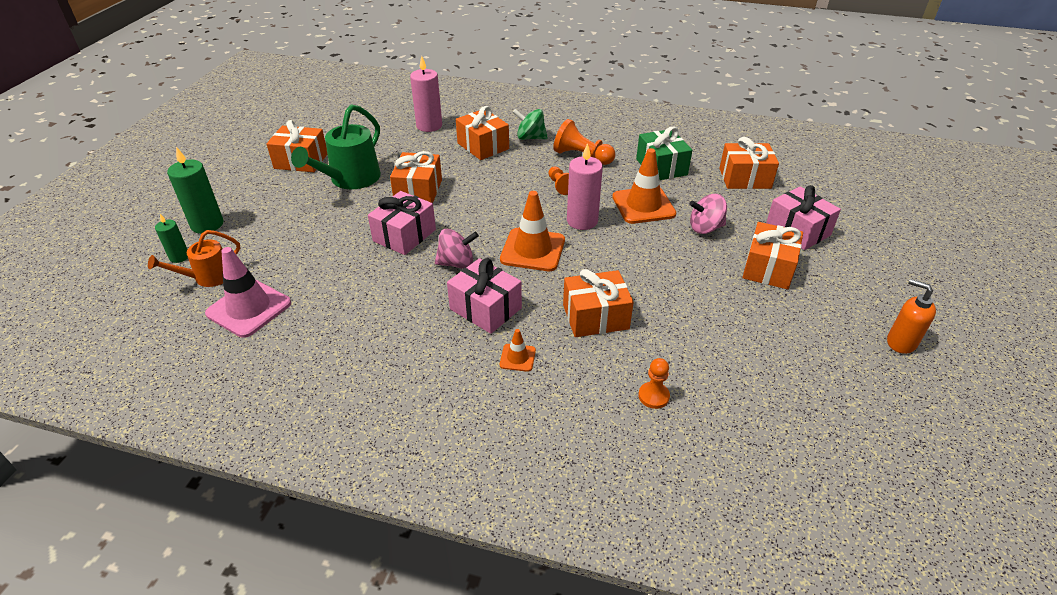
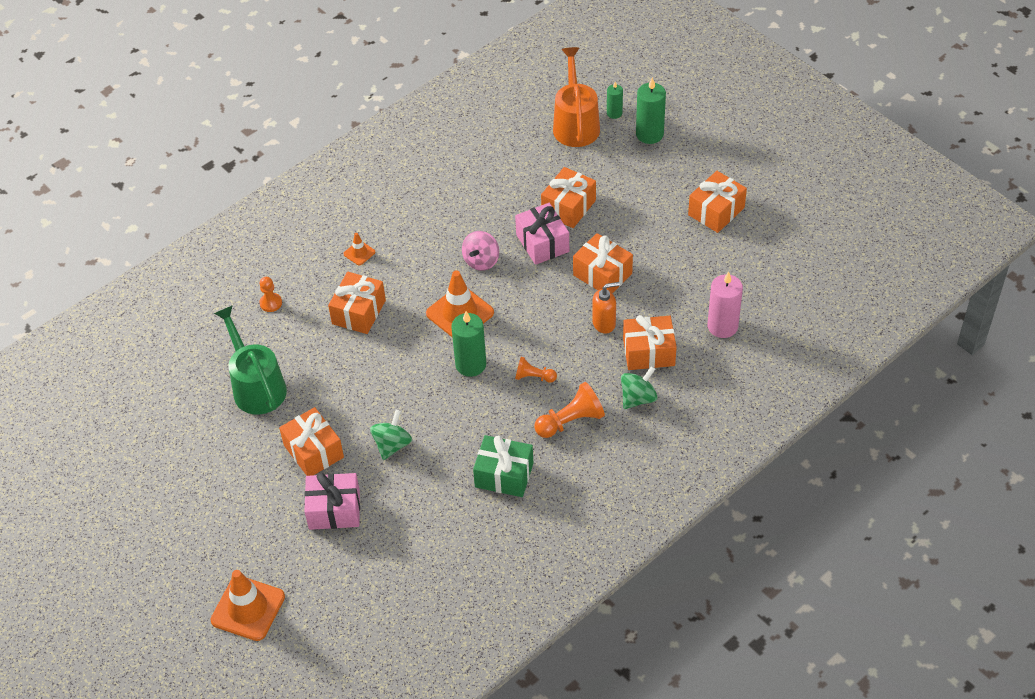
camera: 125 degrees right, 10 degrees up
(208, 277) = (575, 124): orange watering can -> orange watering can, size x1.64
(249, 308) = (521, 138): pink traffic cone -> none
(350, 180) = (656, 235): green watering can -> green watering can (256, 386)
(485, 308) = (418, 256): pink gift -> none
(582, 221) = (470, 364): pink candle -> green candle
(643, 205) = (457, 421): orange traffic cone -> orange traffic cone (248, 608)
(705, 228) = (392, 445): pink spinning top -> green spinning top
(745, 178) = (433, 531): orange gift -> orange gift (568, 207)
(900, 342) = (184, 471): orange soap dispenser -> orange soap dispenser (604, 323)

